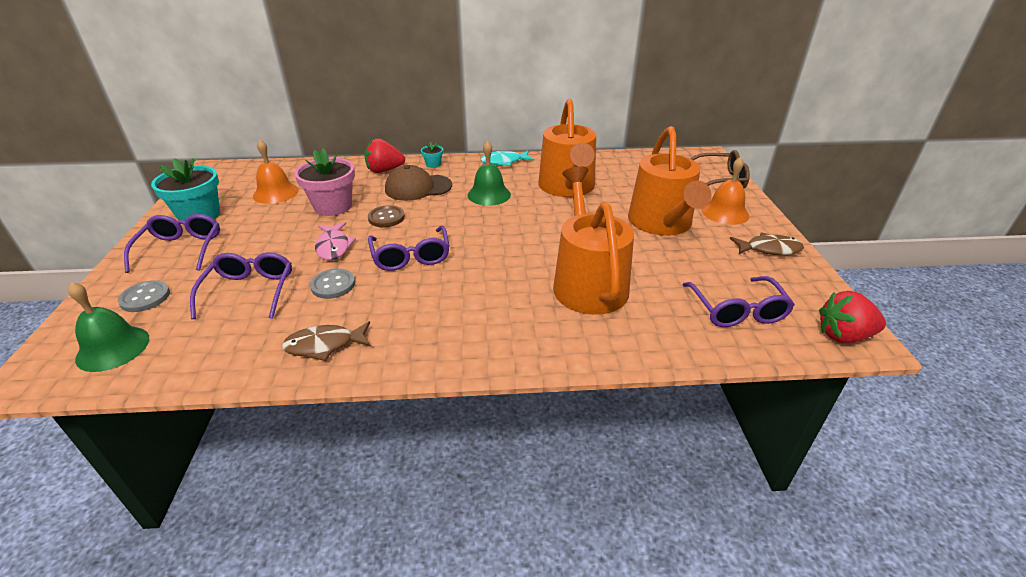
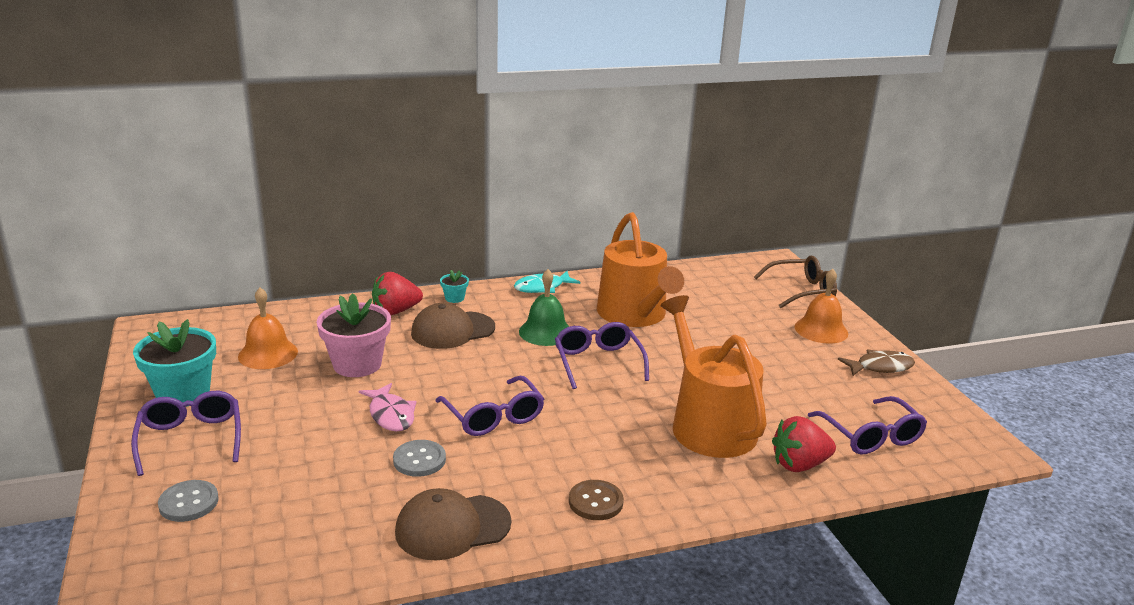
camera: 15 degrees left, 10 degrees down
(113, 348) = (193, 565): green bell -> none
(250, 291) = (320, 479): purple glasses -> purple glasses (598, 362)
(324, 345) = (452, 527): brown fish -> brown cap
(386, 218) = (435, 372): brown button -> brown button (595, 502)
(662, 223) = (759, 349): orange watering can -> none
(843, 336) = (977, 448): red strawberry -> red strawberry (799, 465)

